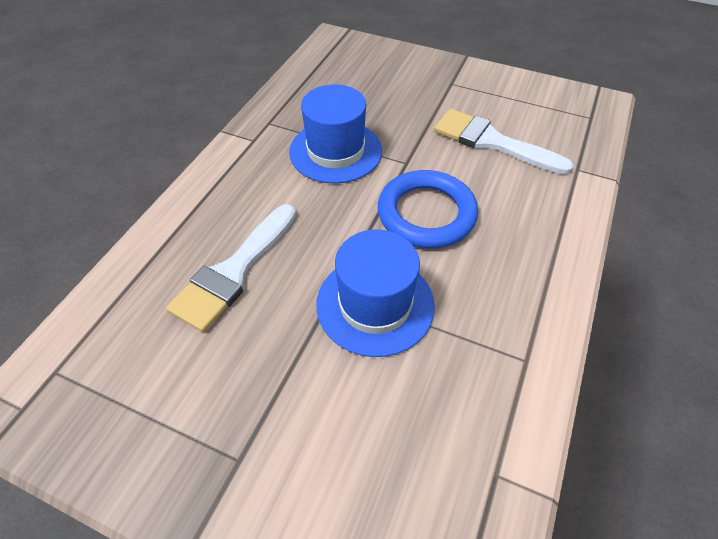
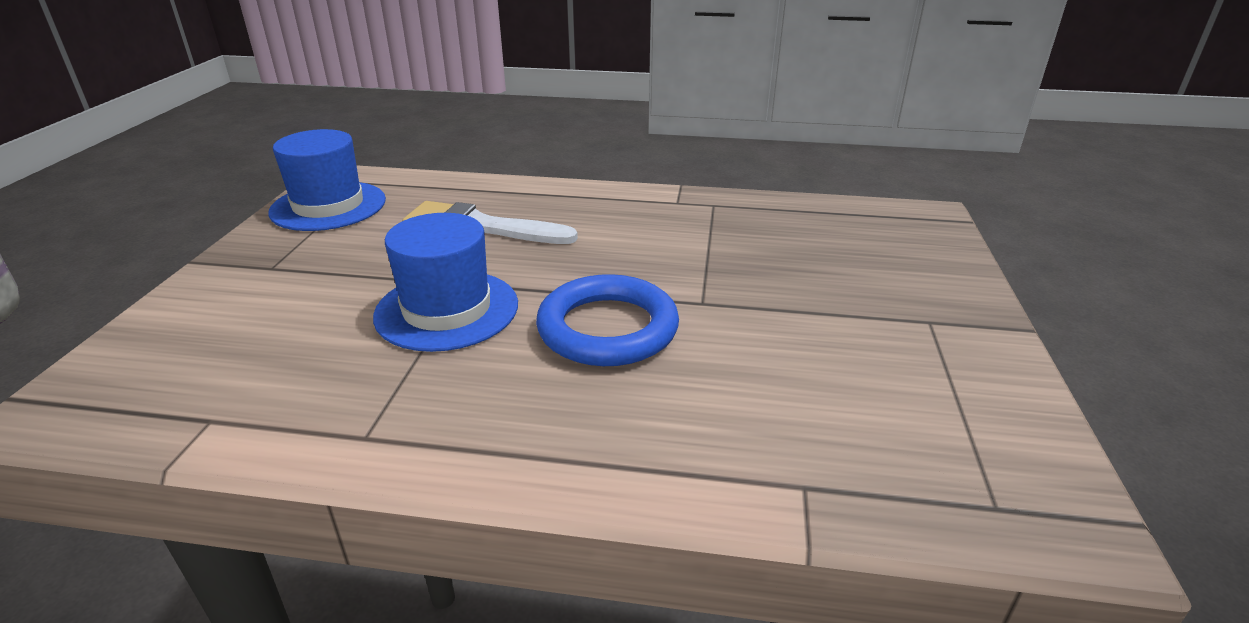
camera: 75 degrees right, 20 degrees down
(335, 151) = (690, 250): blue hat -> blue hat (328, 206)
(492, 142) = (805, 375): white brush -> none

